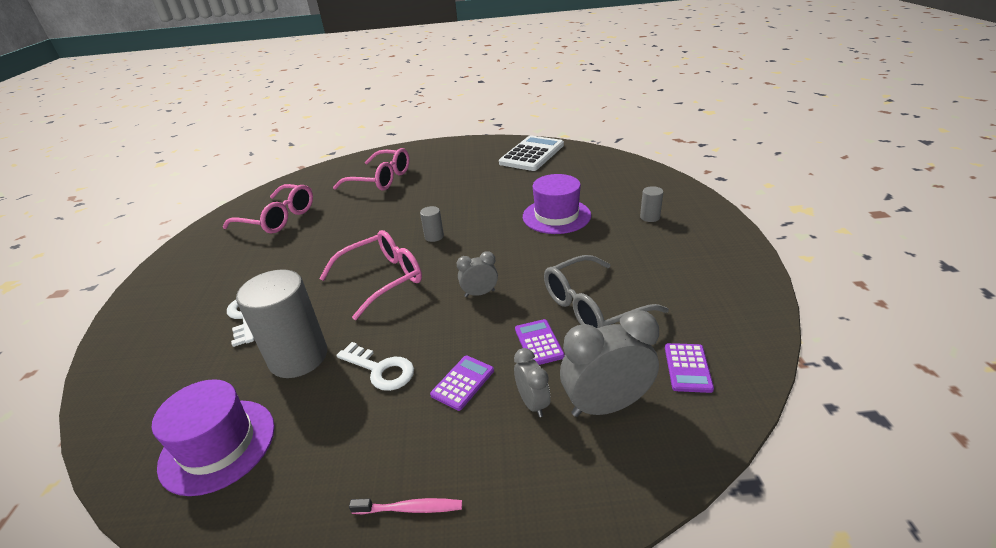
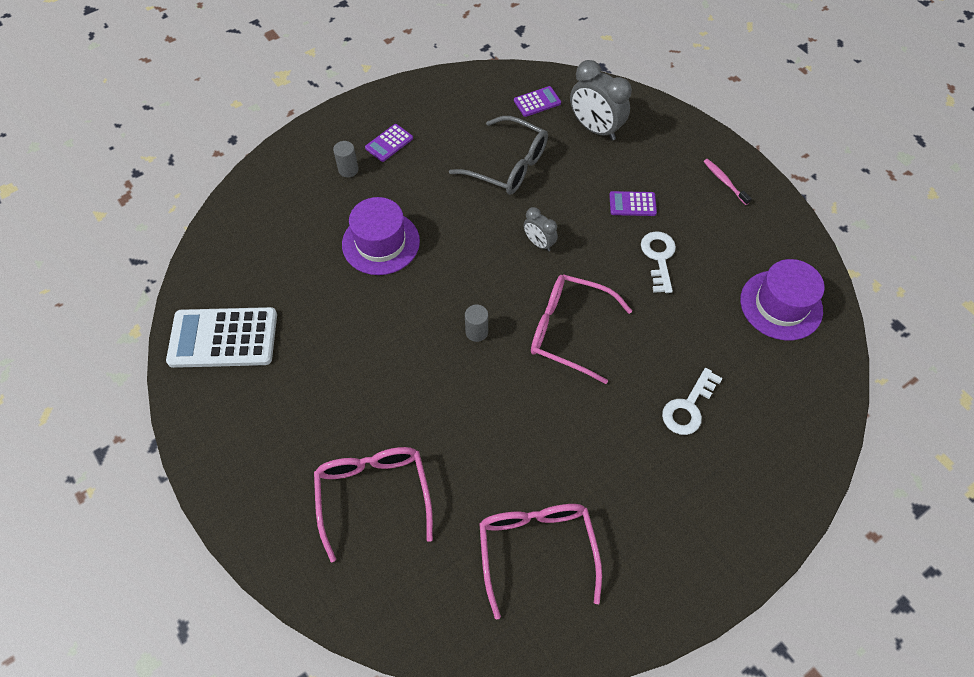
camera: 125 degrees left, 25 degrees up
(298, 357) = (691, 321): grey cylinder -> none
(532, 403) = (620, 162): grey clock -> none
(538, 343) = (567, 181): purple calculator -> purple calculator (389, 143)

